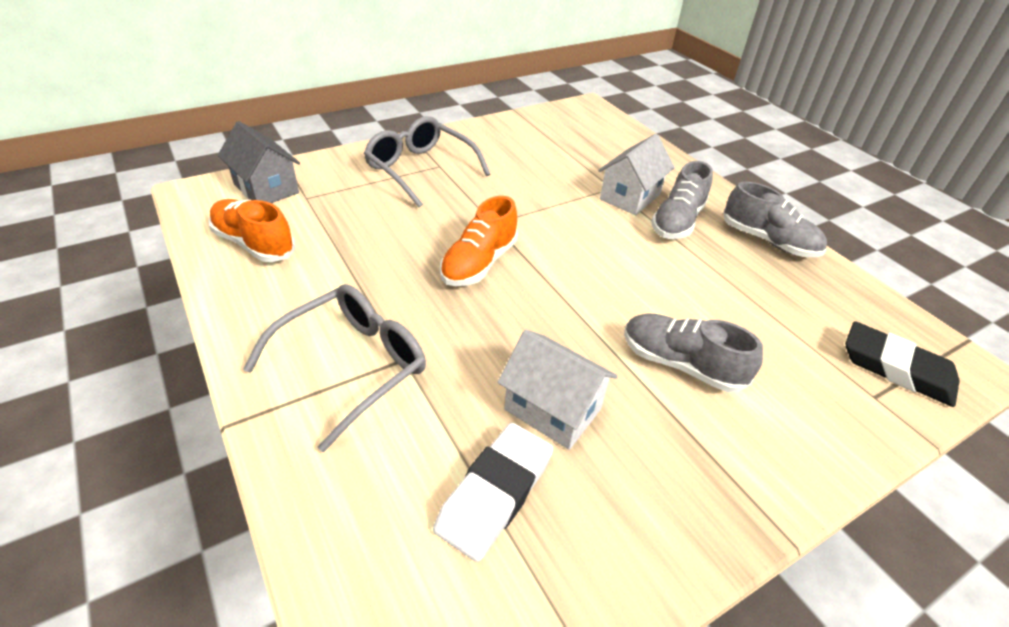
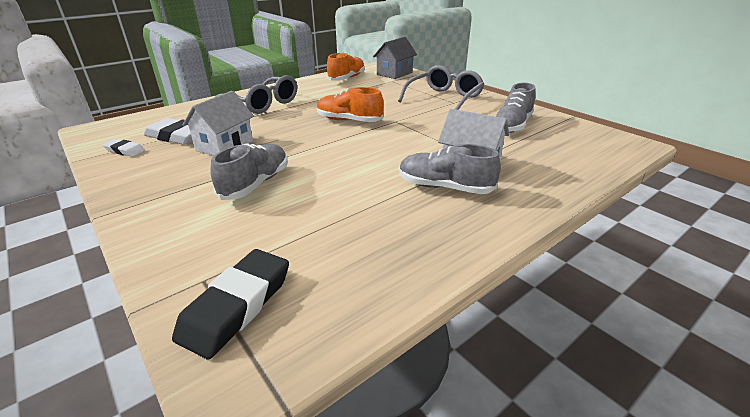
camera: 85 degrees right, 10 degrees down
(555, 579) = (125, 150): none -> white eraser
(768, 241) = (442, 240): grey shoe -> grey shoe (512, 125)

